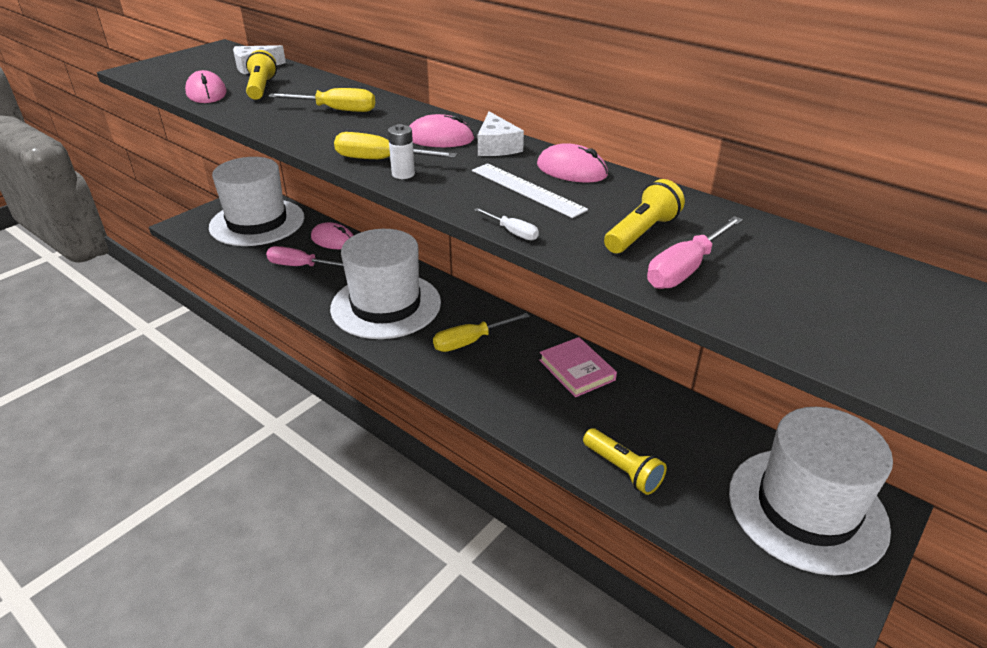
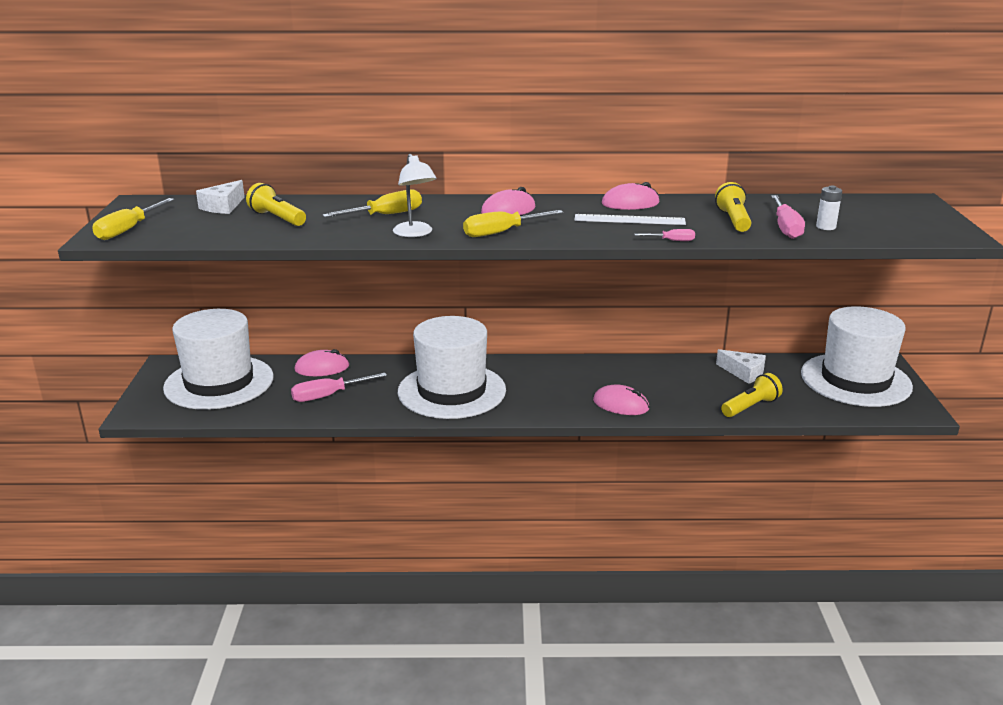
camera: 40 degrees left, 10 degrees down
(206, 93) = (235, 234): pink mouse -> pink mouse (621, 404)
(315, 136) = (415, 233): none -> white lamp
(403, 174) = (537, 235): white battery -> white battery (825, 227)
(470, 342) = (553, 386): yellow screwdriver -> yellow screwdriver (128, 230)
(496, 146) = (556, 204): white cheese -> white cheese (744, 373)
(512, 232) = (672, 241): white screwdriver -> pink screwdriver
(576, 370) = (646, 371): pink book -> none
(623, 470) = (750, 406): yellow flashlight -> yellow flashlight turned 45 degrees counterclockwise

